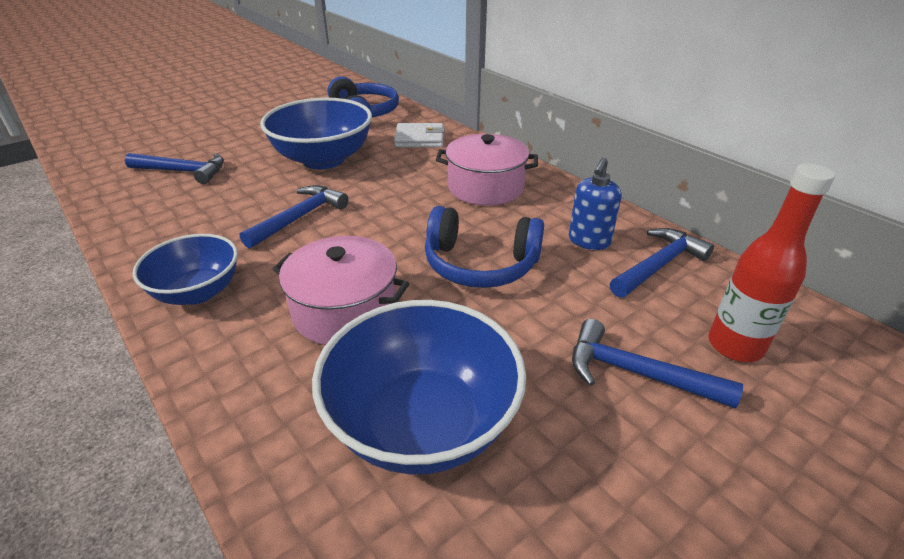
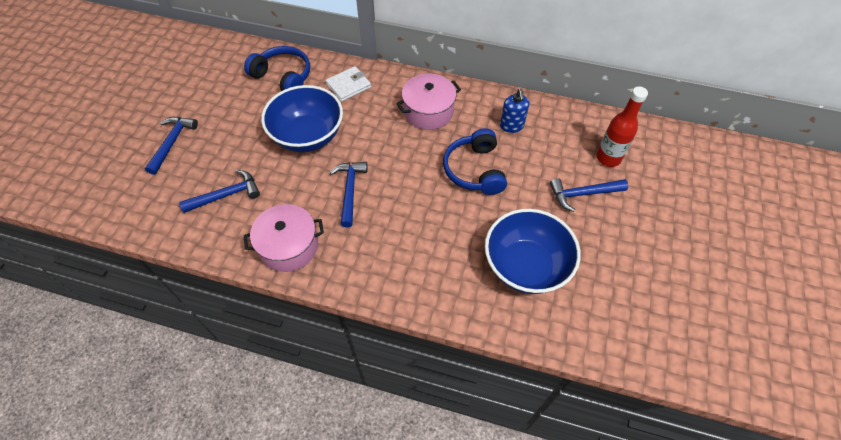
camera: 35 degrees left, 20 degrees up
(198, 292) = (356, 268): blue bowl -> none
(345, 311) = (440, 234): pink pot -> pink pot (289, 246)
(480, 264) = (475, 170): blue headphones -> blue headphones turned 105 degrees clockwise
(659, 265) = (552, 126): blue hammer -> blue hammer (172, 143)

